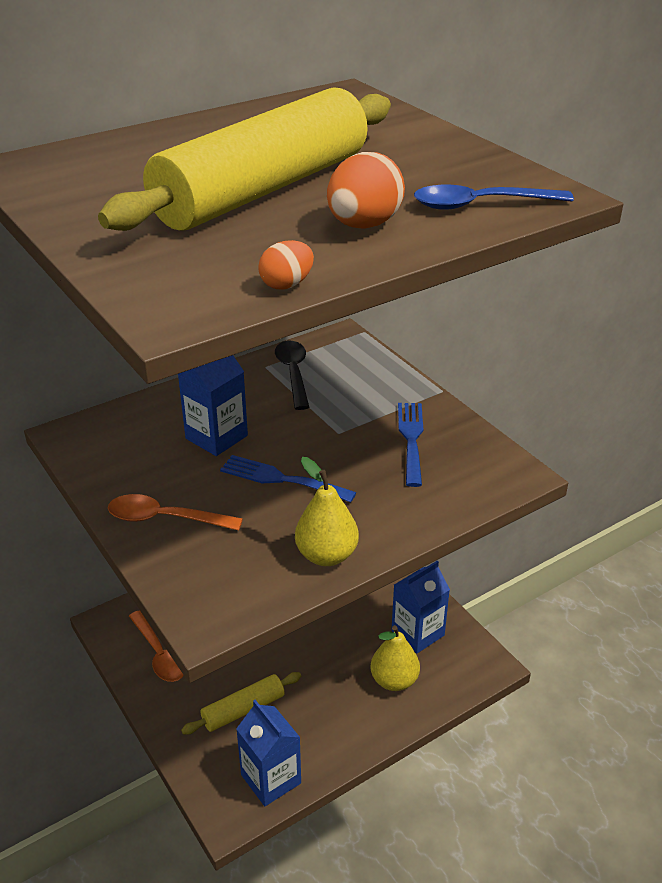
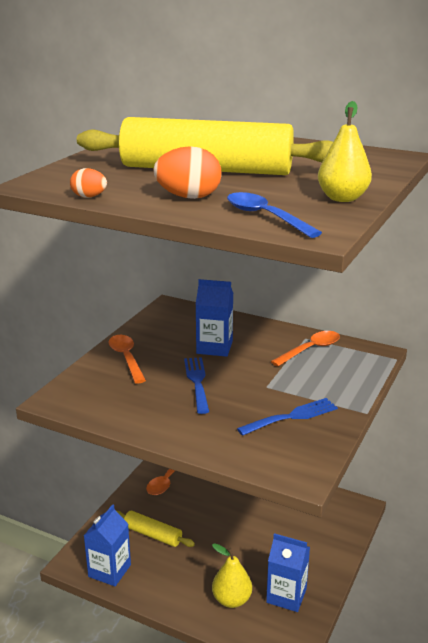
camera: 60 degrees right, 10 degrees down
(293, 373) = (310, 350): black spoon -> orange spoon
(326, 555) = (140, 421): yellow pear -> yellow pear (342, 198)

